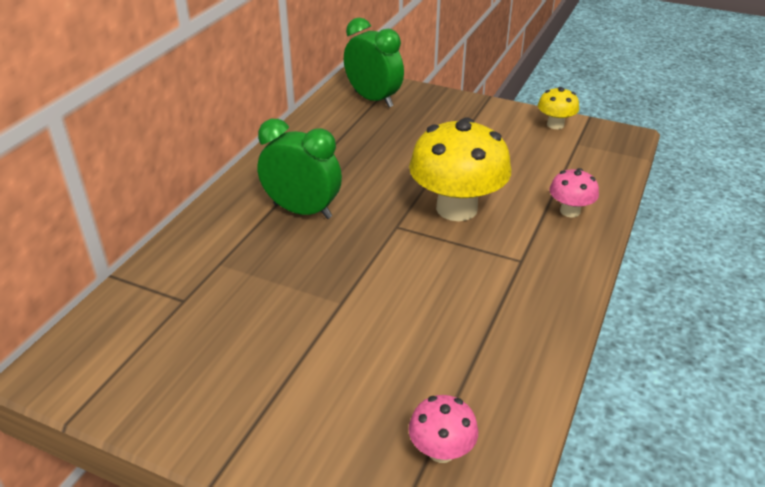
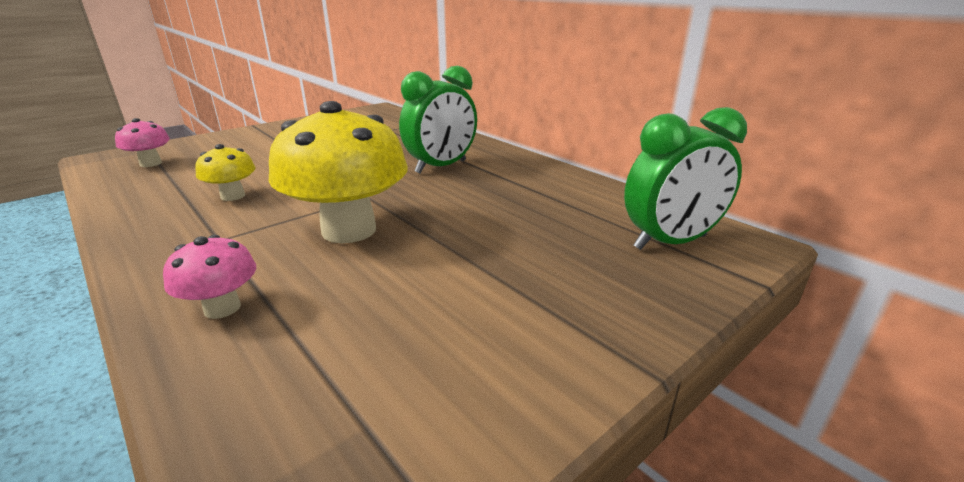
camera: 115 degrees right, 10 degrees down
(555, 125) = (465, 428): yellow mushroom -> yellow mushroom (233, 196)

